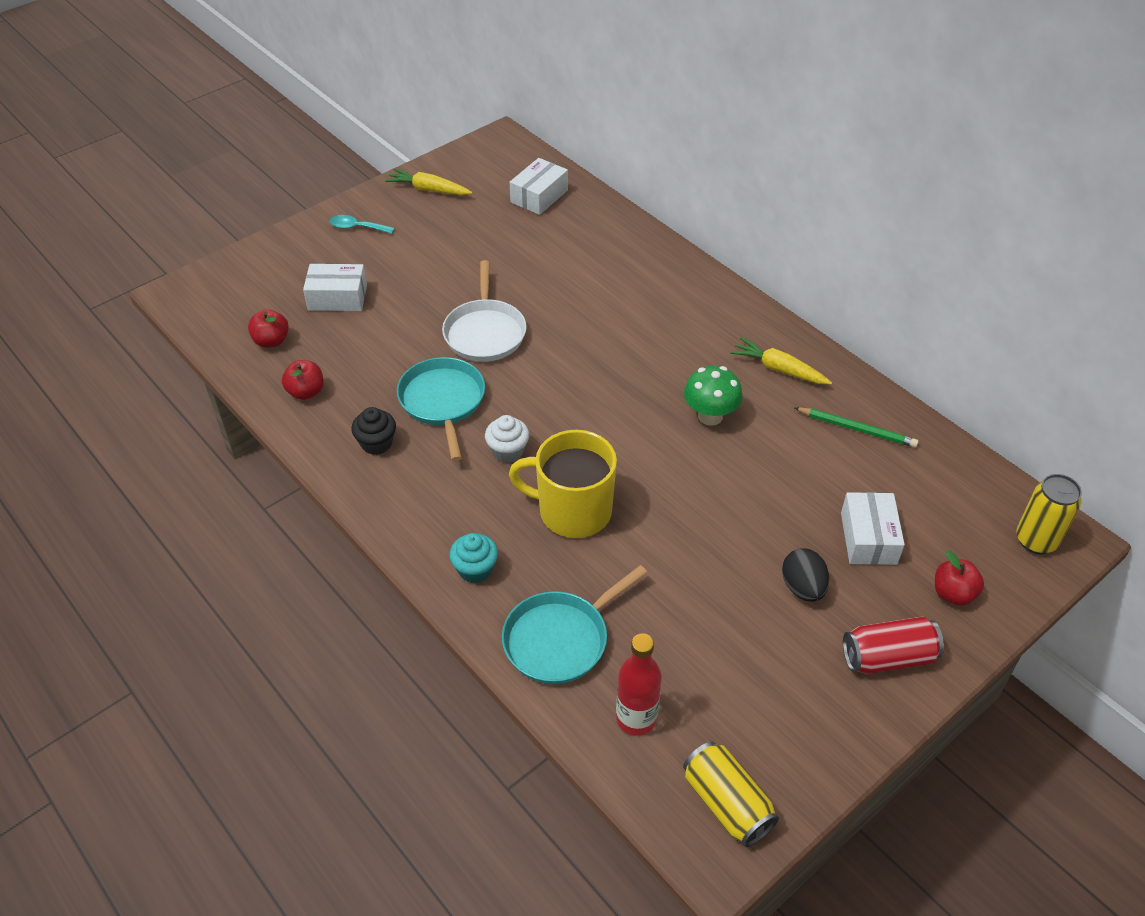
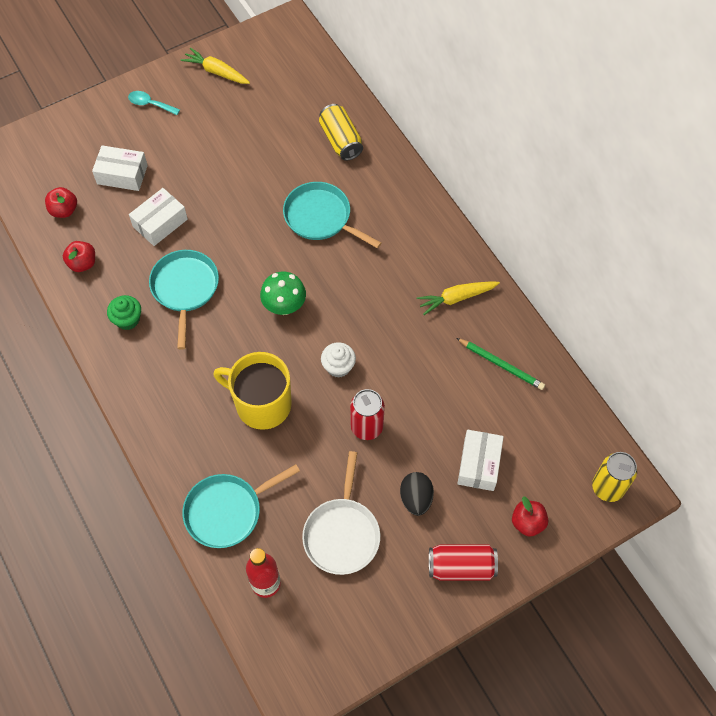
camera: 10 degrees right, 15 degrees up
(376, 443) = (127, 319): black cupcake -> green cupcake
(475, 569) = (178, 443): turquoise cupcake -> none
(485, 332) = (231, 227): white pan -> white pan (342, 534)
(508, 451) = (225, 342): white cupcake -> white cupcake (338, 366)
(539, 196) = (306, 91): white box -> white box (160, 223)
(590, 310) = (320, 217): none -> turquoise pan
(710, 416) = (389, 334): green mushroom -> green mushroom (284, 306)
(714, 517) = (367, 427): none -> red can
(727, 803) = (312, 659): yellow can -> yellow can (340, 140)
(779, 369) = (456, 298): yellow carrot -> yellow carrot turned 60 degrees counterclockwise

